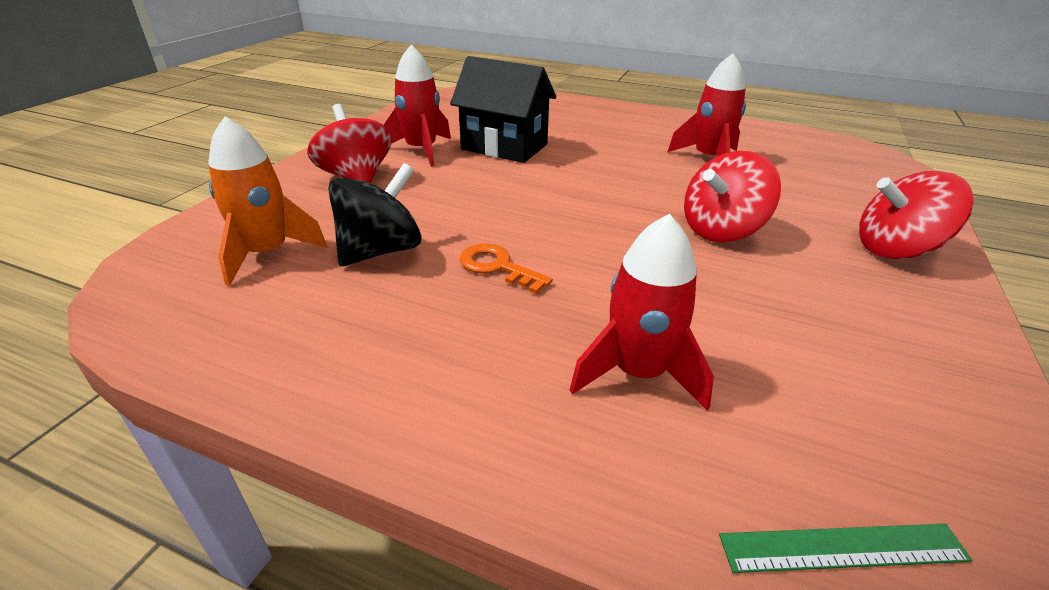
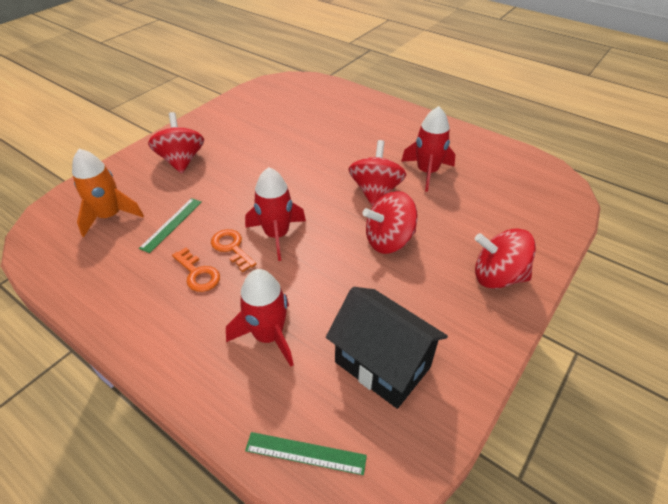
camera: 15 degrees right, 10 degrees up
(381, 251) = (171, 224): black spinning top -> green ruler
(421, 150) = (232, 139): red rocket -> red rocket (276, 235)
(462, 307) = (198, 274): none -> orange key
(504, 147) = (289, 142): black house -> black house (382, 364)
(659, 183) = (375, 191): none -> red spinning top

